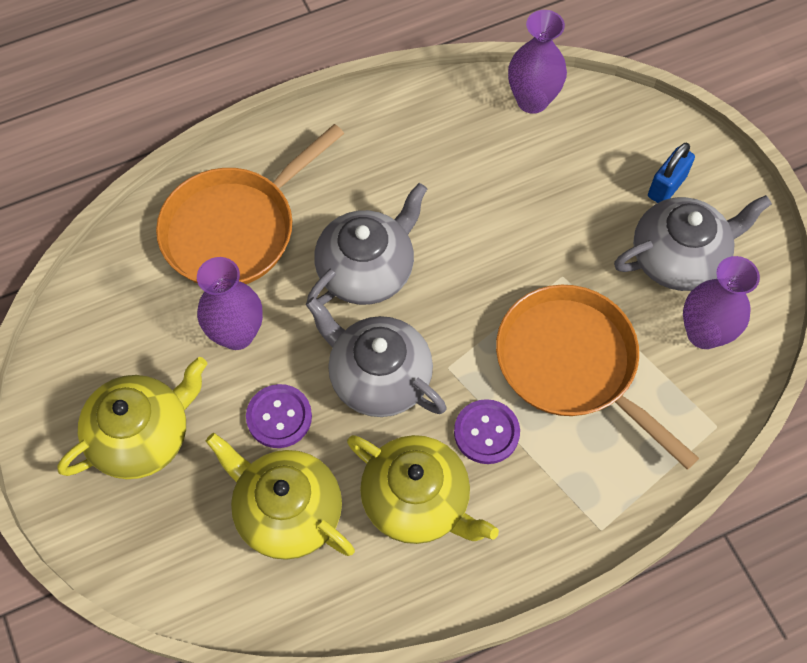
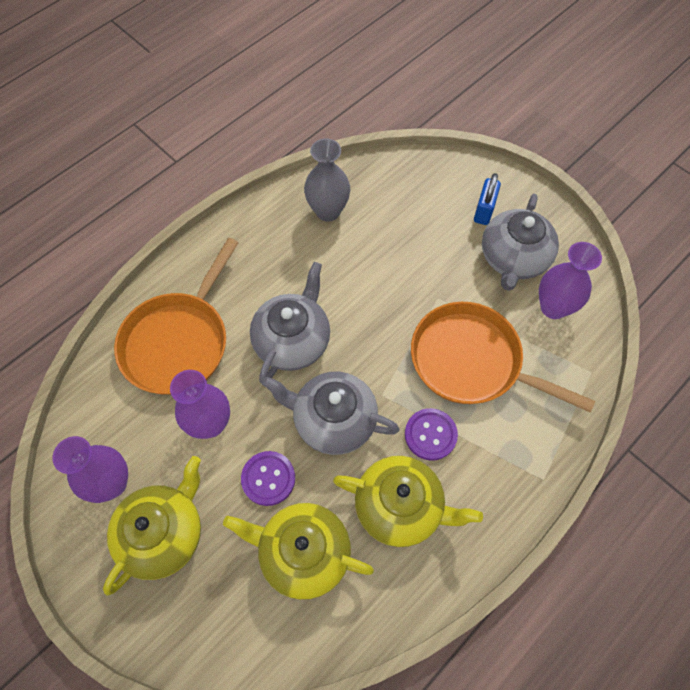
camera: 20 degrees left, 0 degrees up
(469, 128) = (328, 211): none -> grey vase
(532, 100) = (365, 178): purple vase -> purple vase (112, 483)
(679, 258) = (513, 259): grey teapot -> grey teapot turned 150 degrees clockwise

